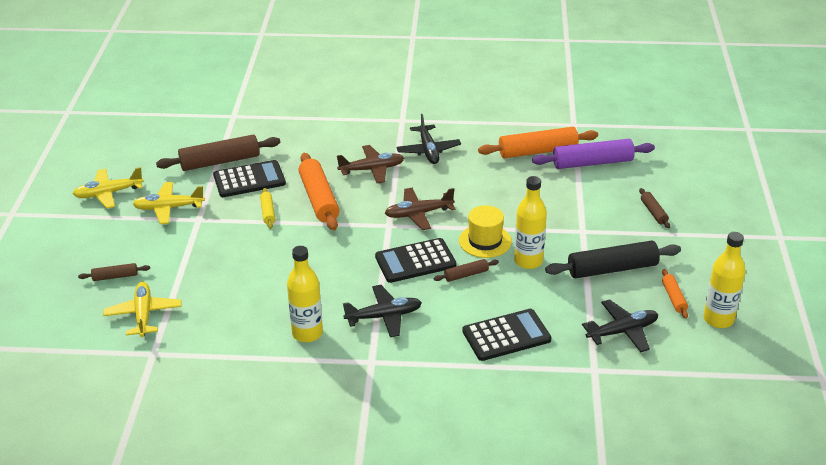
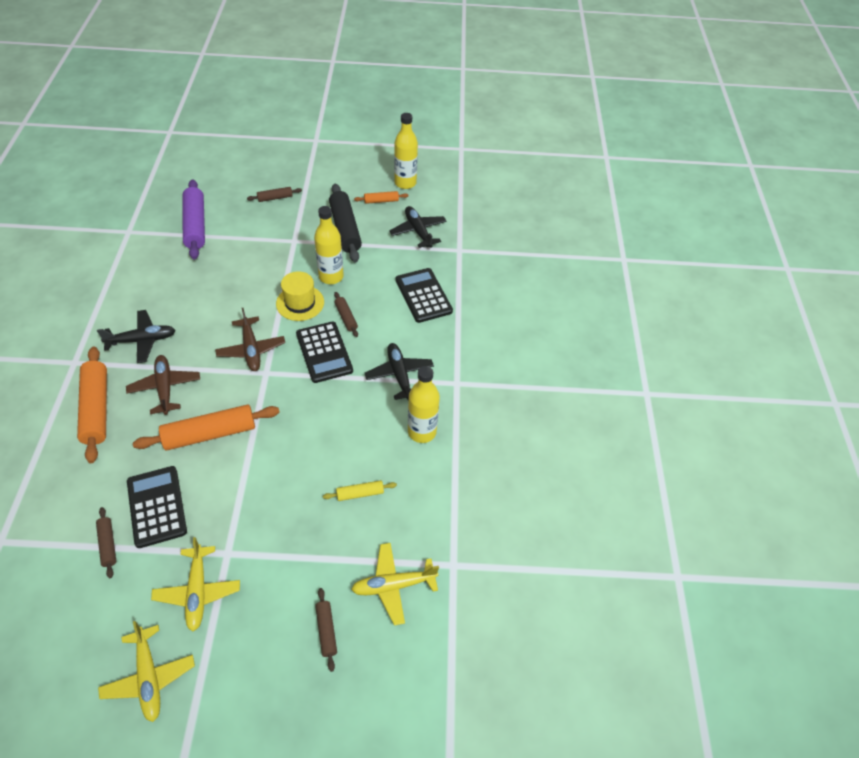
camera: 95 degrees left, 15 degrees up
(220, 161) = (108, 544): brown rolling pin -> brown rolling pin, size x0.50
(268, 212) = (226, 481): yellow rolling pin -> yellow rolling pin (360, 493)
(537, 151) = (167, 259): orange rolling pin -> orange rolling pin (96, 409)

